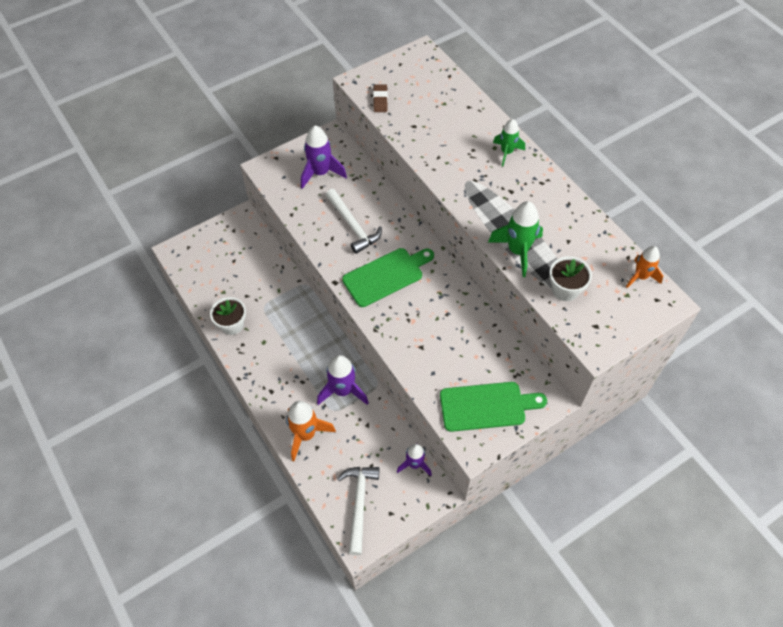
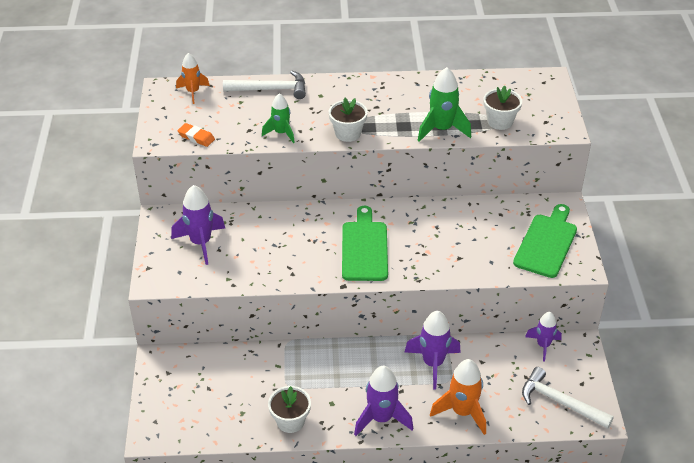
camera: 60 degrees left, 15 degrees down
(267, 381) = (381, 418): none -> purple rocket
(353, 226) = (288, 247): white hammer -> white hammer (271, 89)
(380, 100) = (196, 137): brown eraser -> orange eraser
(459, 189) = (348, 133): none -> white flower pot
(506, 152) = (332, 91): green rocket -> green rocket (281, 133)
(640, 277) = (517, 80): orange rocket -> orange rocket (193, 92)

